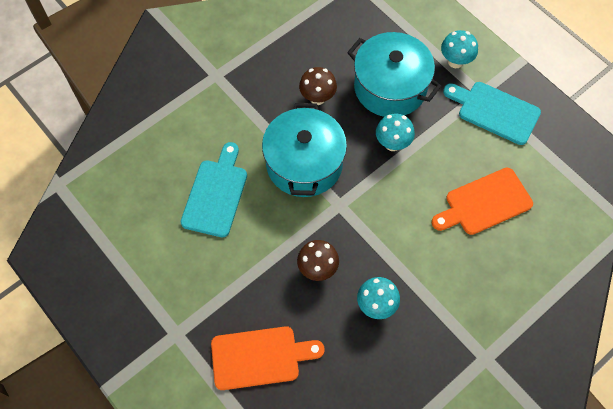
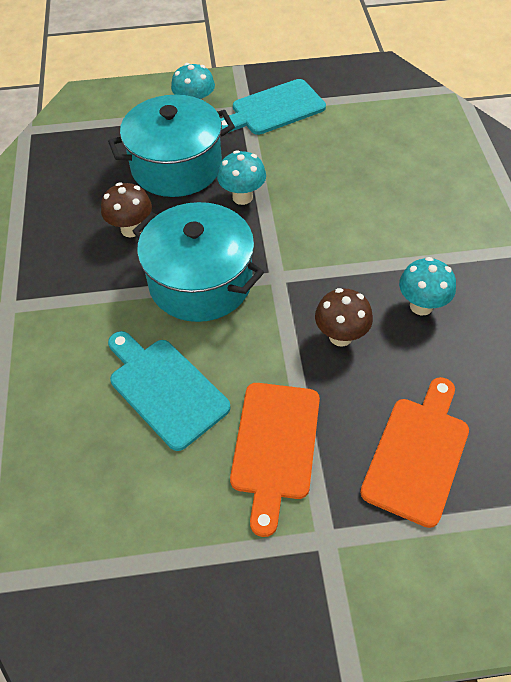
camera: 55 degrees left, 10 degrees down
(484, 203) = (365, 164): orange cutting board -> orange cutting board (275, 446)

